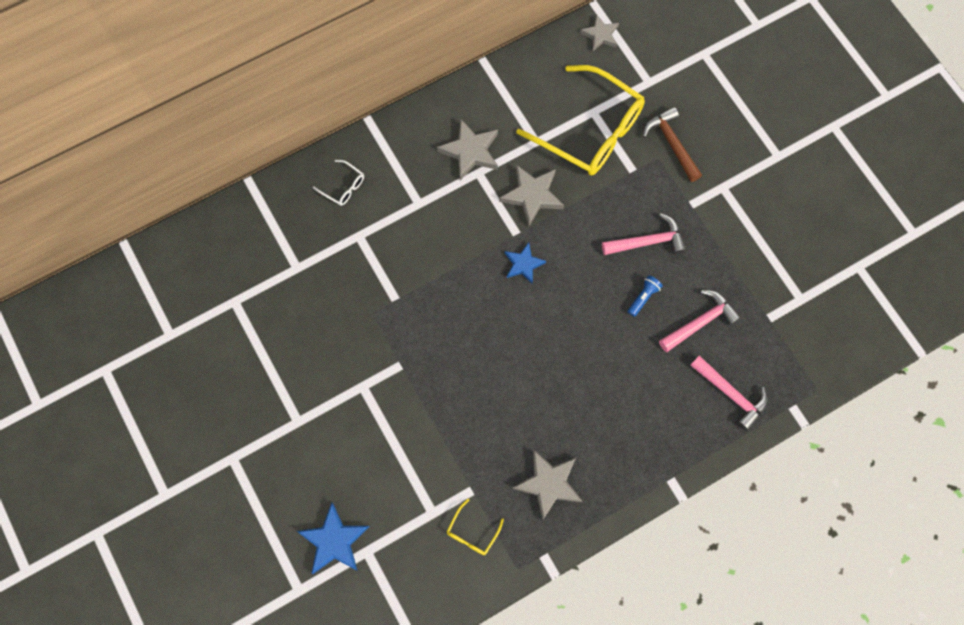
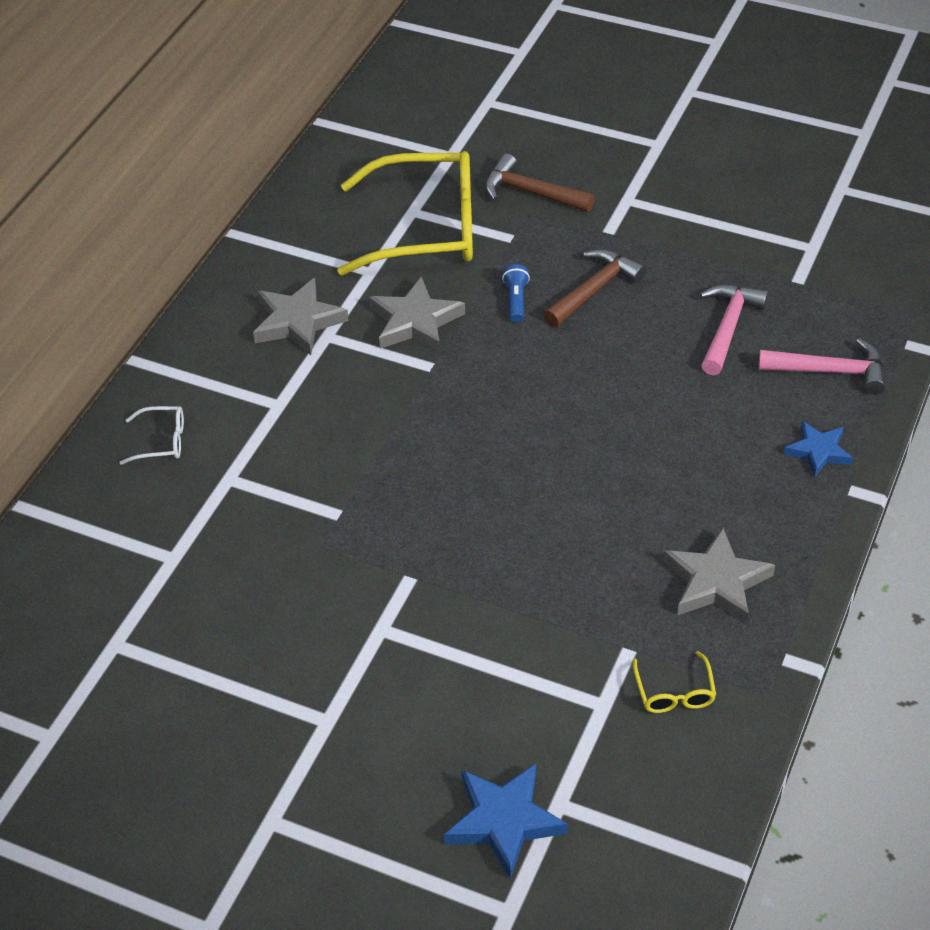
camera: 35 degrees left, 25 degrees down
(523, 264) = (469, 390): blue star -> blue star (818, 451)
(600, 35) = (353, 143): grey star -> none
(643, 297) = (641, 342): blue flashlight -> blue flashlight (516, 301)
(648, 242) = (594, 290): pink hammer -> brown hammer

